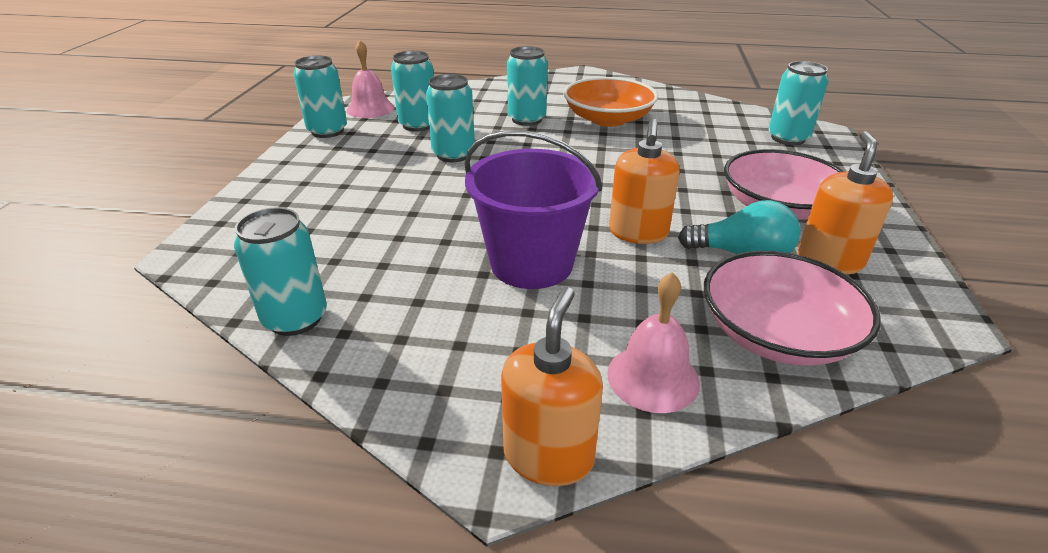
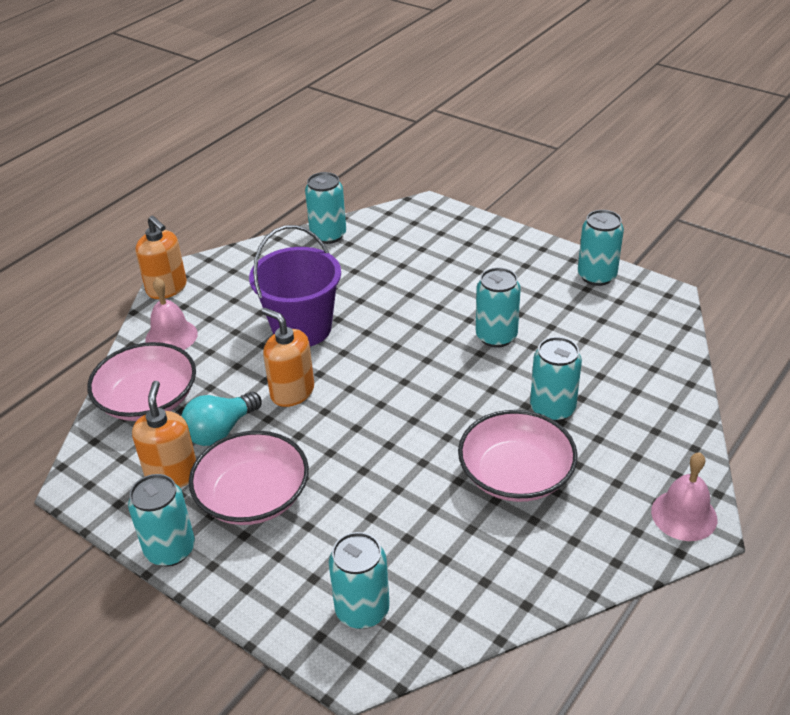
camera: 120 degrees right, 5 degrees up
(370, 109) = (645, 309): pink bell -> pink bell (684, 515)
(418, 125) = (581, 331): turquoise can -> turquoise can (170, 550)
(608, 119) = (516, 474): orange bowl -> pink bowl
(829, 261) = (172, 474): orange soap dispenser -> orange soap dispenser turned 135 degrees counterclockwise

